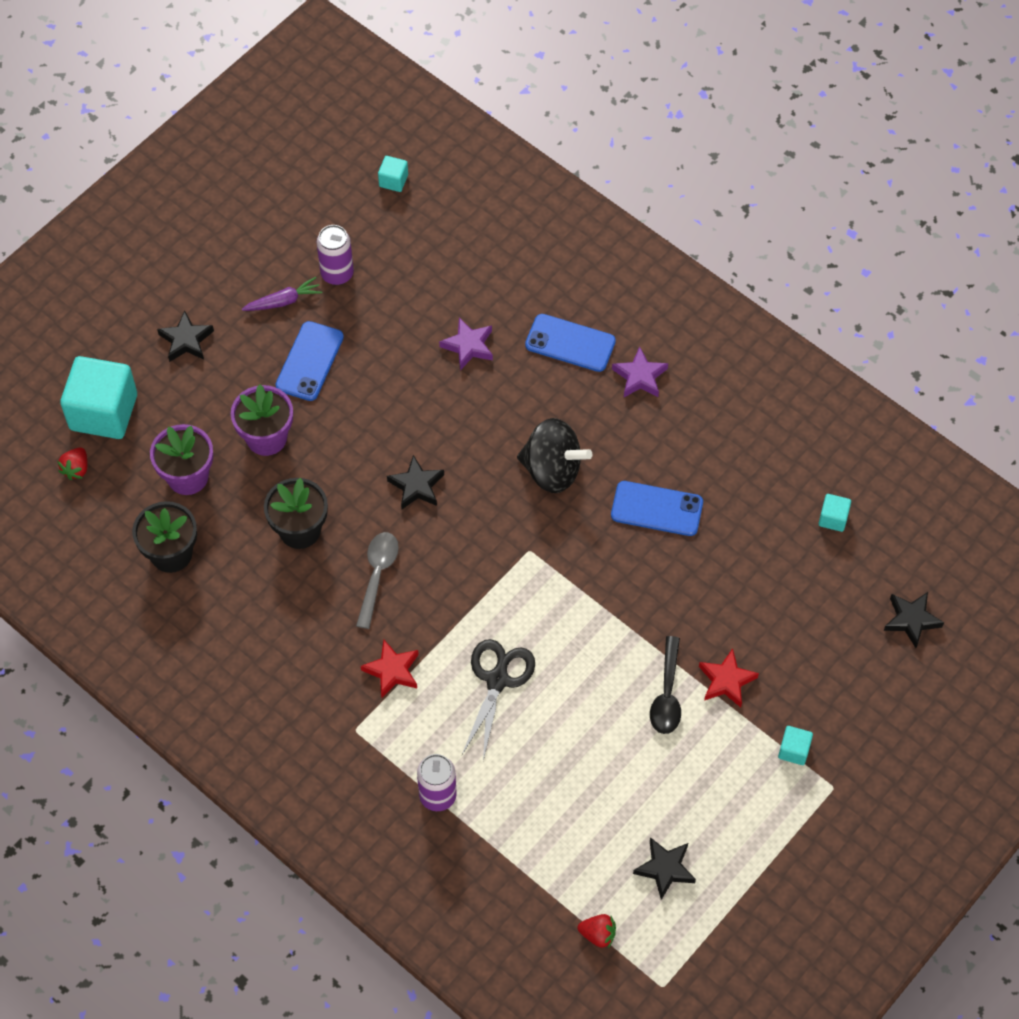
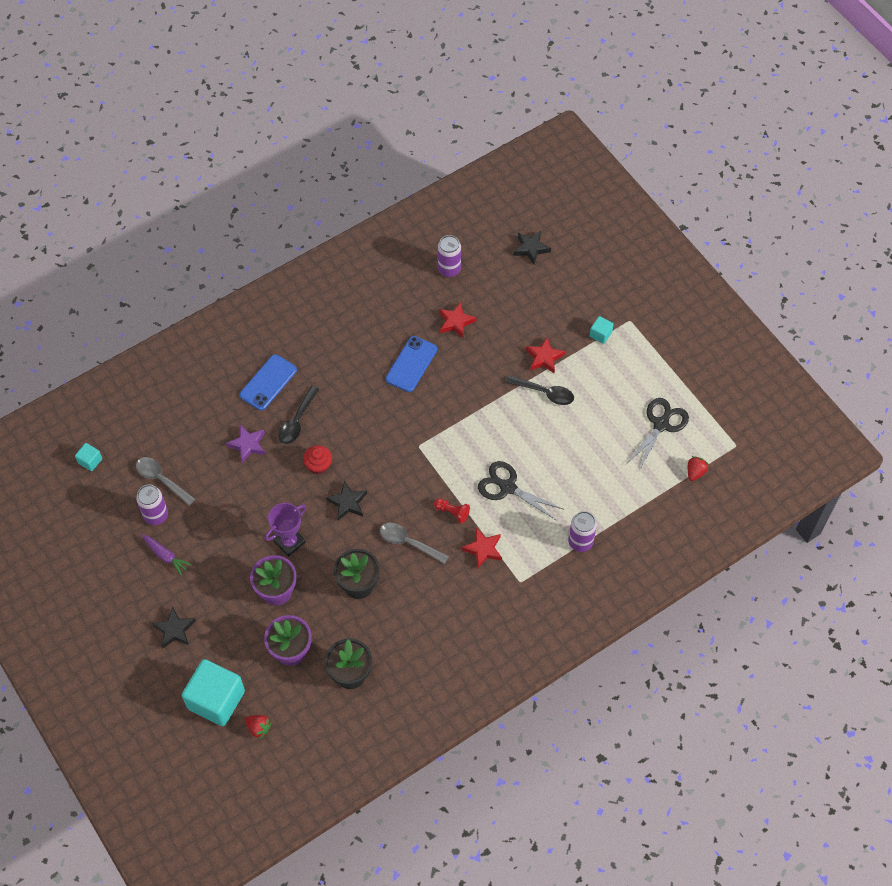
camera: 75 degrees left, 0 degrees up
(284, 301) = (166, 556): purple carrot -> purple carrot turned 135 degrees clockwise
(310, 361) = (223, 549): blue phone -> none
(340, 433) = (289, 542): none -> purple trophy
(389, 265) = (161, 480): none -> grey spoon
(438, 618) = (452, 512): none -> red pawn
(463, 436) = (318, 465): none -> red cupcake
(522, 393) = (297, 421): none -> black spoon
(552, 470) = (362, 417): black spinning top -> none
(640, 377) = (309, 348): purple star -> none
(665, 869) = (661, 424): black star -> black scissors
(746, 549) = (455, 322): none -> red star
(833, 518) = (449, 269): turquoise cube -> purple can

